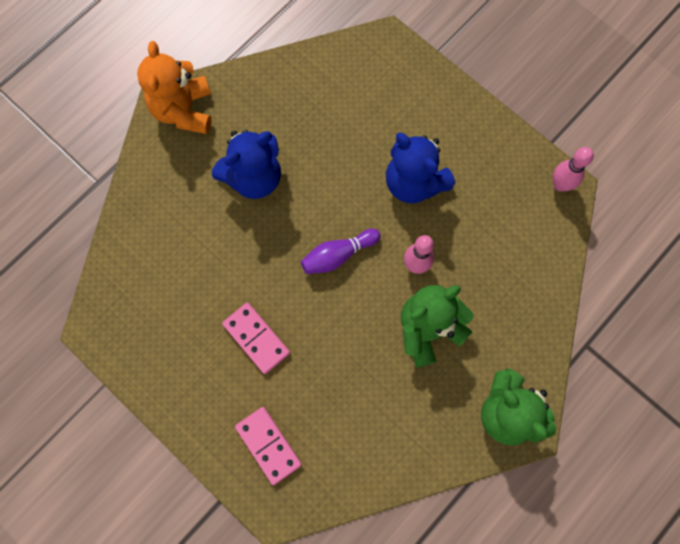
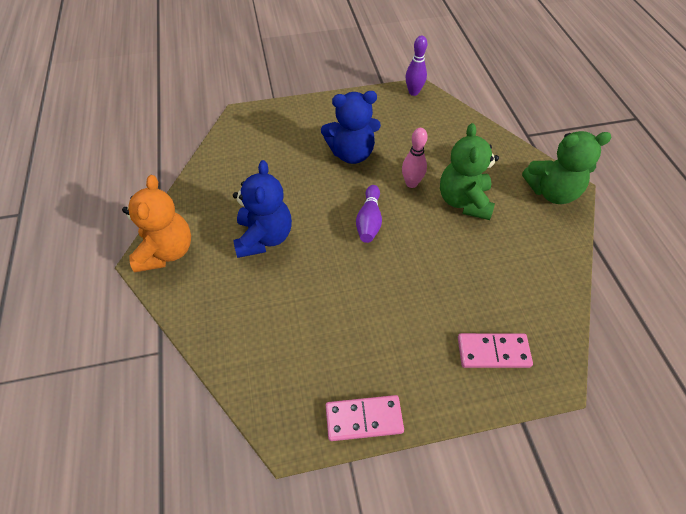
camera: 55 degrees left, 20 degrees down
(183, 110) = (166, 251): orange teddy bear -> orange teddy bear turned 120 degrees counterclockwise
(256, 338) = (395, 309): pink domino -> pink domino (364, 419)
(560, 185) = (413, 92): pink bowling pin -> purple bowling pin

